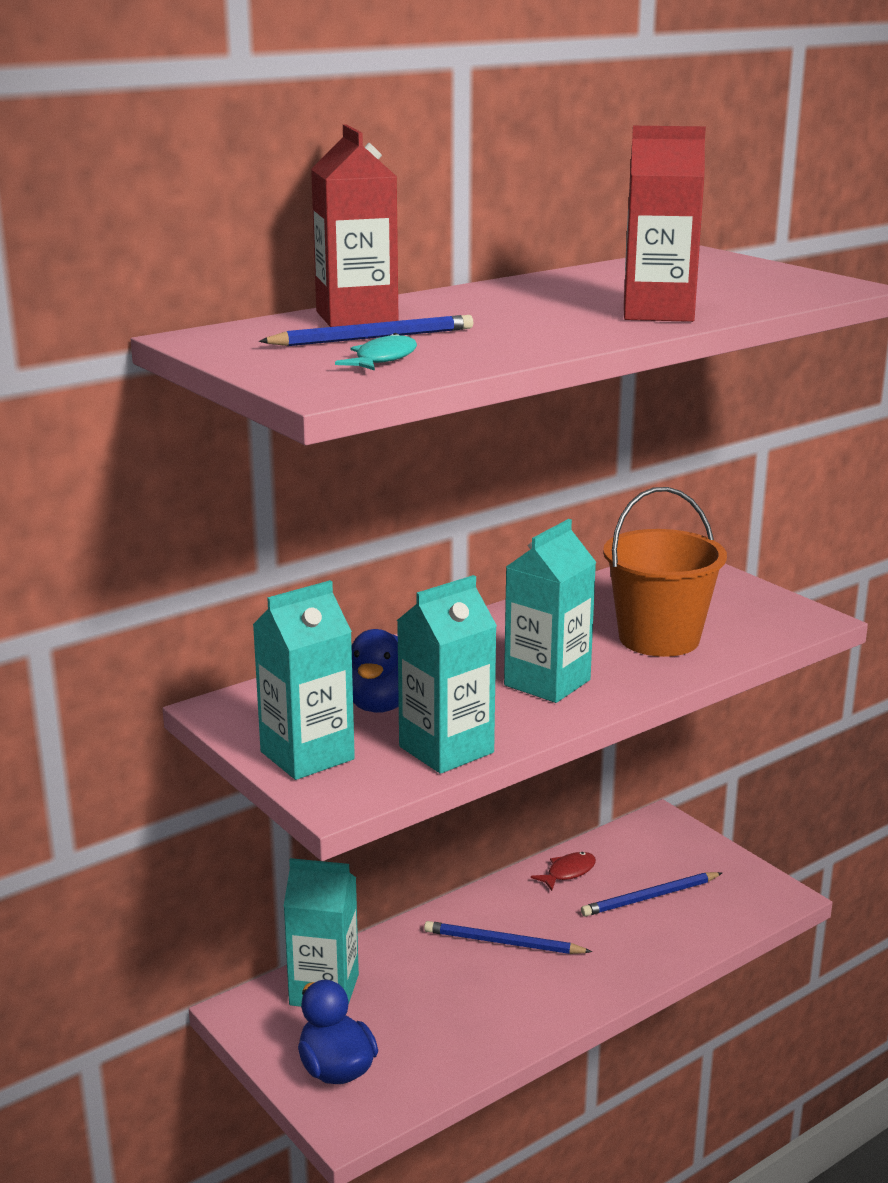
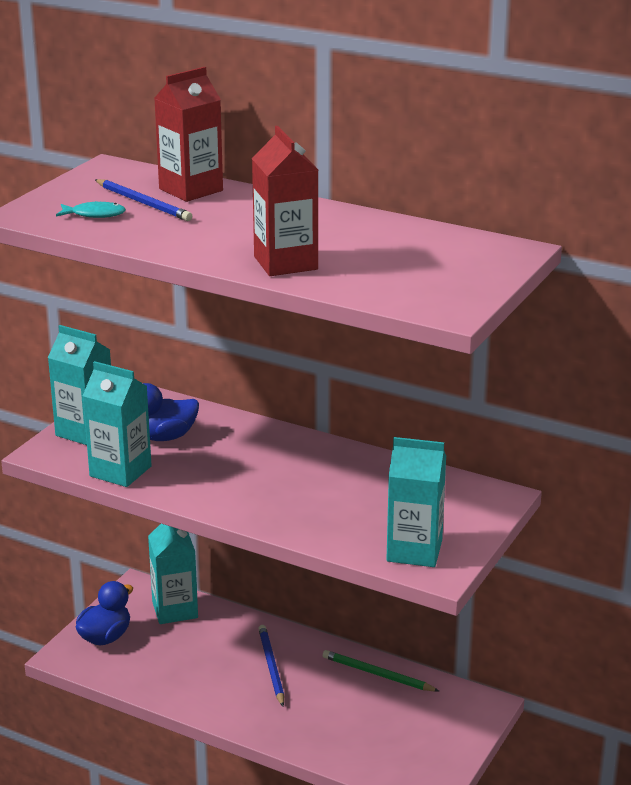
camera: 65 degrees right, 5 degrees up
(547, 683) = (236, 485): turquoise carton -> turquoise carton (414, 551)
(568, 872) = (378, 674): red fish -> green pencil
(650, 897) = (375, 722): blue pencil -> none
(659, 639) = (342, 513): orange bucket -> none

